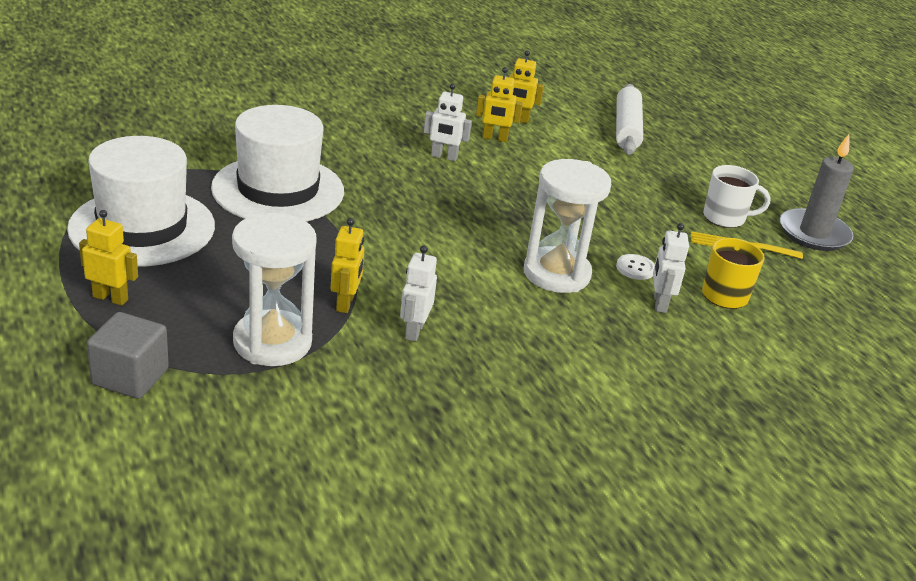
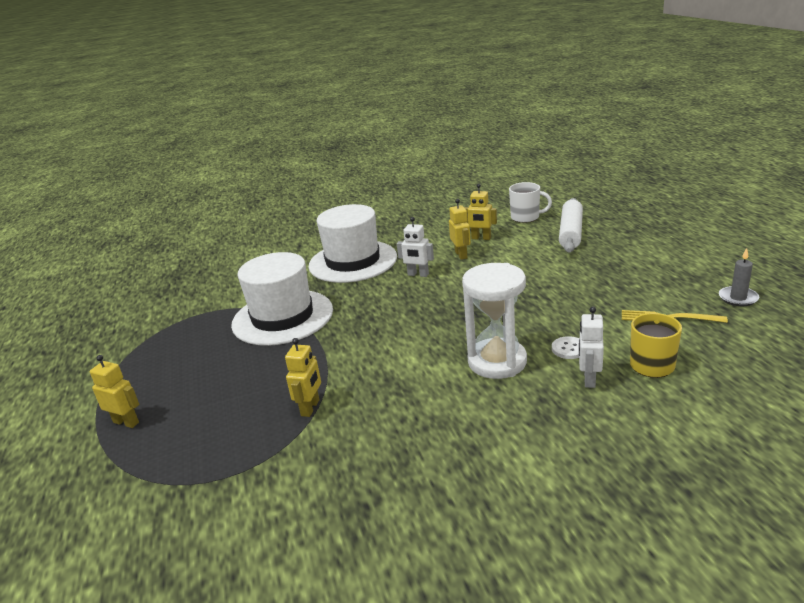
camera: 15 degrees right, 5 degrees down
(130, 377) = (115, 494): grey cube -> none
(142, 227) = (171, 360): white hat -> white hat (353, 261)
(272, 342) = (240, 450): white hourglass -> none
(414, 331) = (362, 428): white robot -> none
(495, 138) = (461, 255): yellow robot -> yellow robot turned 120 degrees counterclockwise
(725, 218) = (654, 294): white mug -> white mug (526, 217)
(814, 233) = (738, 298): grey candle -> grey candle, size x0.57

